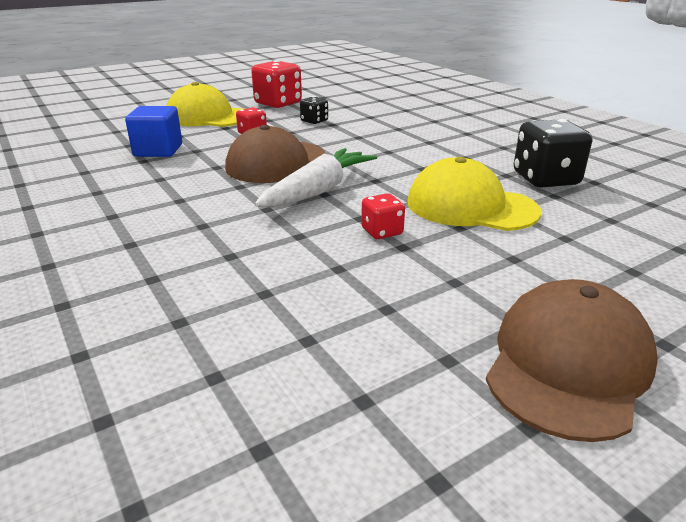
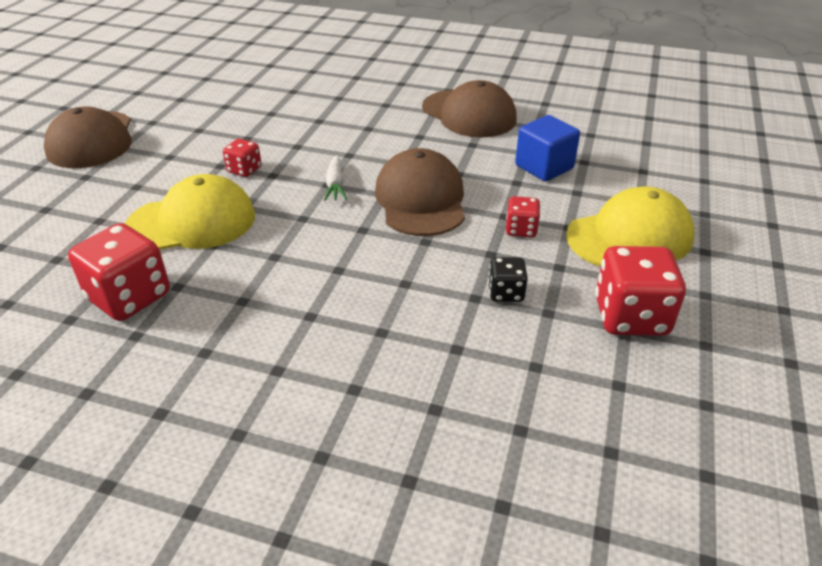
camera: 140 degrees right, 10 degrees up
(95, 201) = (469, 114): none -> brown cap
(318, 191) = (335, 185): white carrot -> white carrot, size x0.52
(545, 179) = (129, 297): black dice -> red dice

